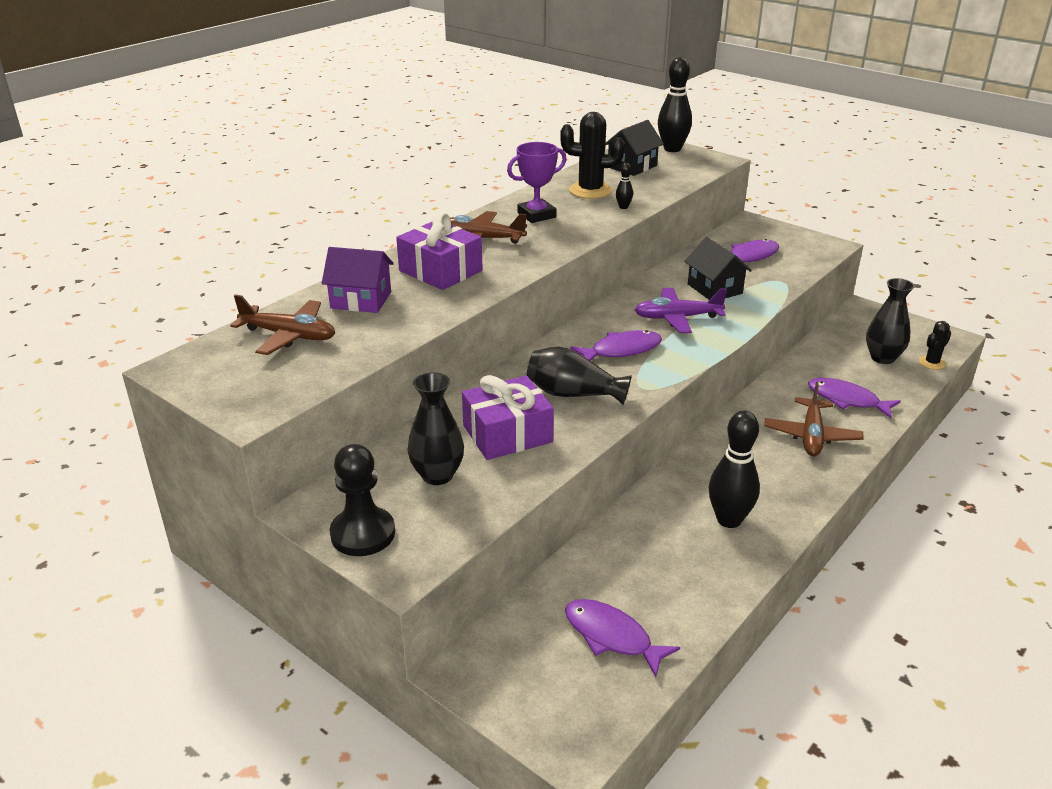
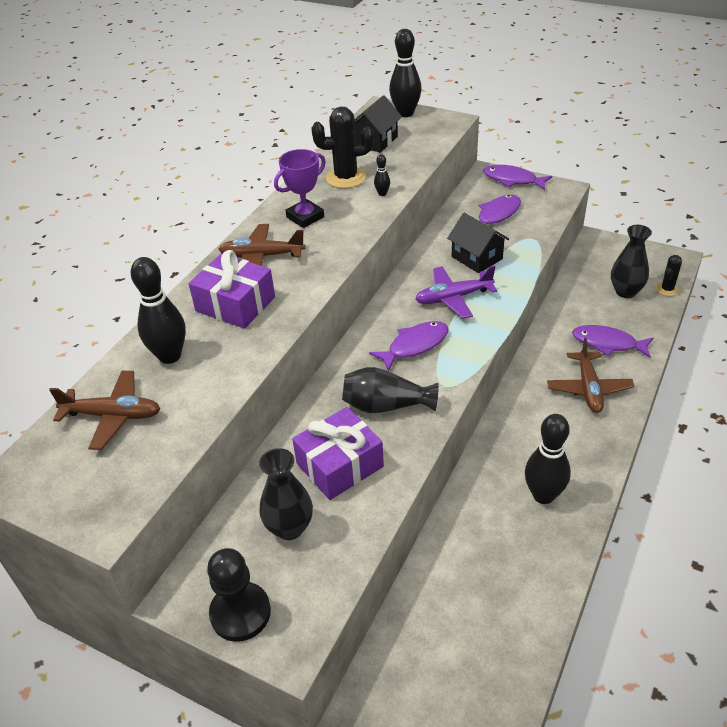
camera: 10 degrees left, 10 degrees up
(361, 300) = (170, 356): purple house -> black bowling pin
(612, 636) = (478, 645): purple fish -> purple fish (512, 180)

